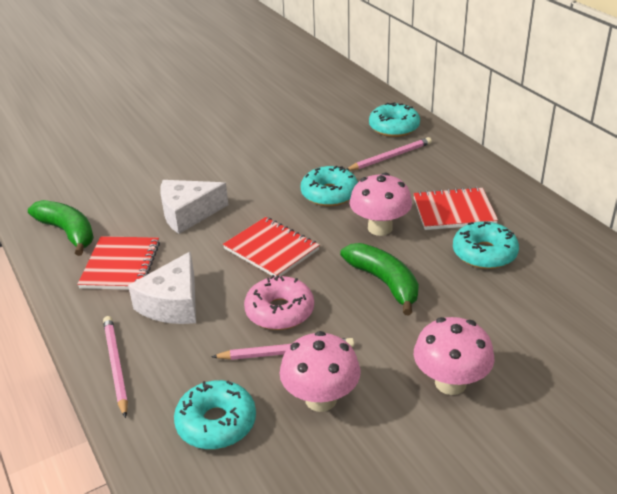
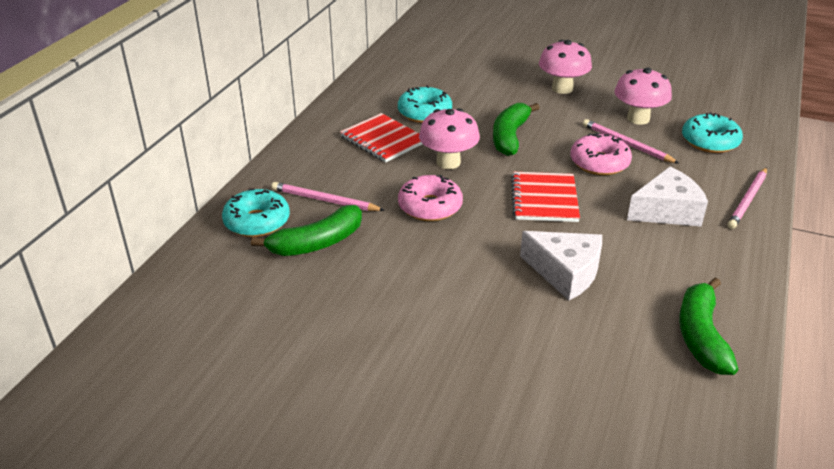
camera: 130 degrees left, 0 degrees up
(121, 265) = (678, 266): red notebook -> none
(329, 194) = (430, 207): turquoise donut -> pink donut
(343, 140) = (317, 243): none -> green banana

